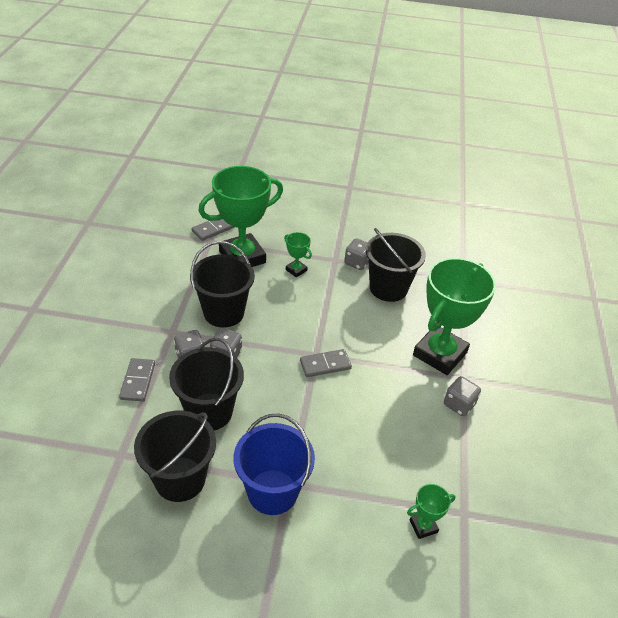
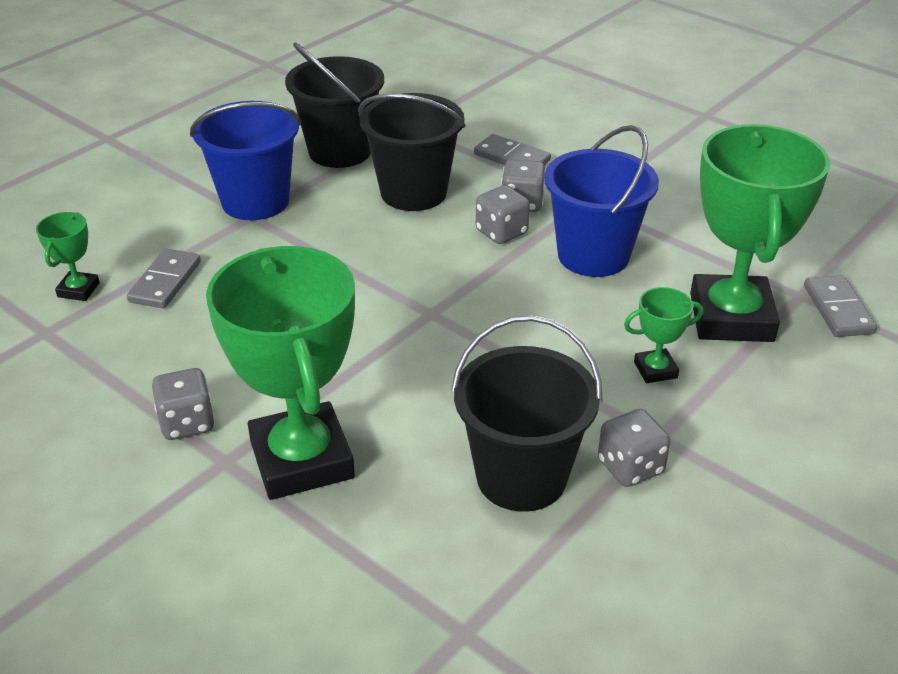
camera: 125 degrees right, 5 degrees down
(224, 313) = (593, 255): black bucket -> blue bucket
(325, 364) = (401, 314): grey domino -> grey domino (165, 282)

